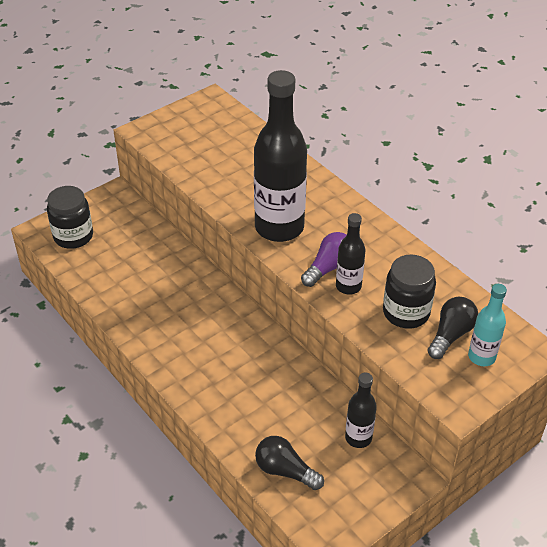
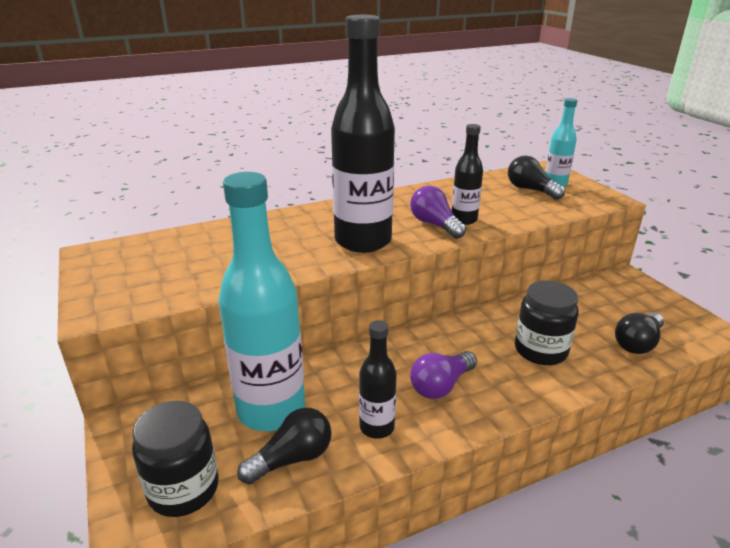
camera: 75 degrees left, 15 degrees down
(103, 274) = (292, 458): none -> black light bulb
(142, 253) = (271, 410): none -> turquoise bottle
(189, 336) = (441, 385): none -> purple light bulb
(358, 438) = (588, 295): black bottle -> black bottle (377, 427)
(406, 312) = (502, 202): black jar -> black jar (540, 350)

